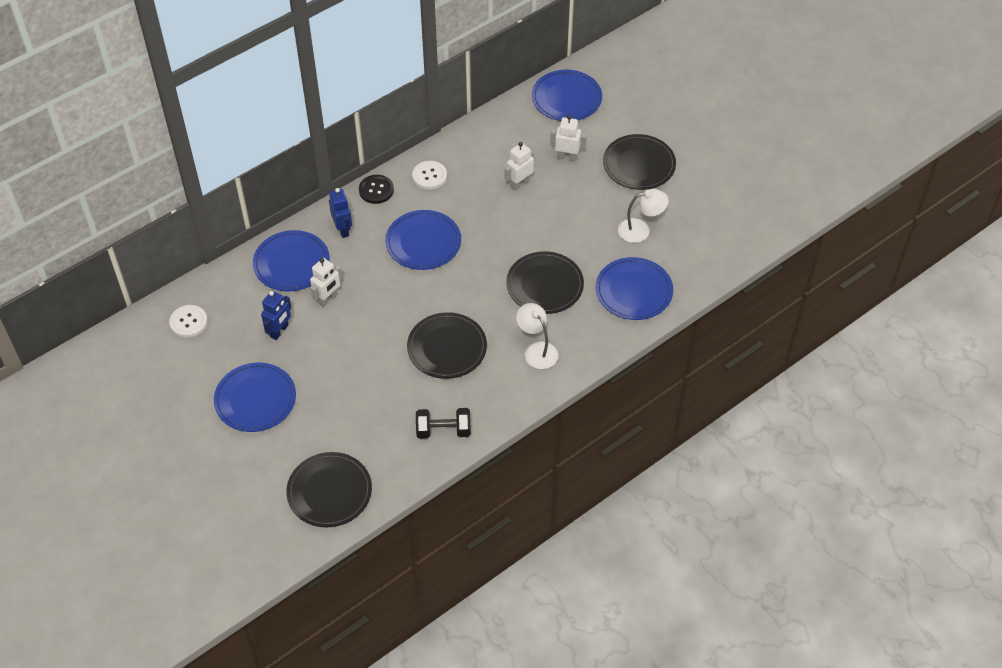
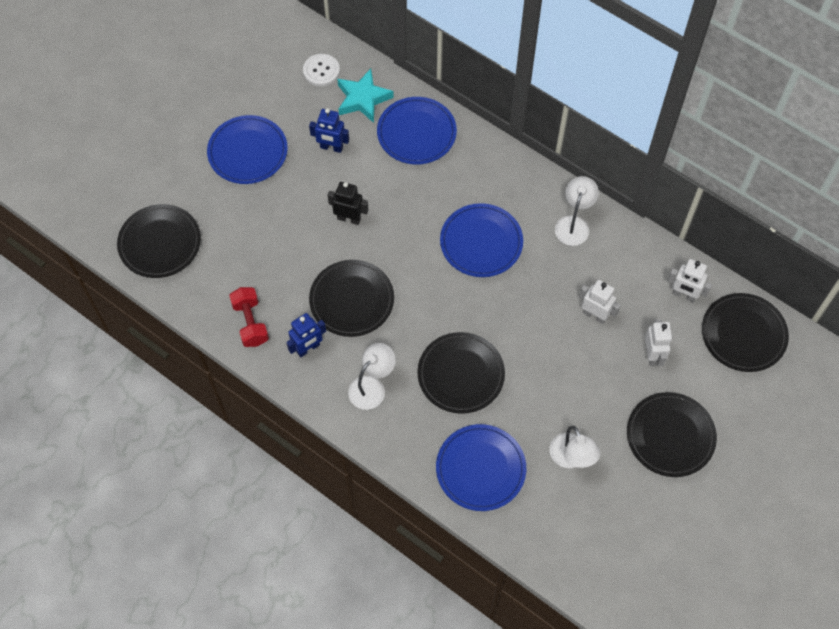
camera: 75 degrees right, 10 degrees up
(236, 296) = (363, 99): none -> turquoise star
(328, 299) = (382, 177): white robot -> white robot (683, 295)
(343, 229) = (474, 164): blue robot -> blue robot (308, 348)
(362, 333) = (349, 218): none -> black robot
(376, 190) = (536, 180): black button -> none
(429, 176) = (574, 224): white button -> white lamp
(443, 430) = (250, 323): black dumbbell -> red dumbbell
(566, 98) = (743, 334): blue plate -> black plate

